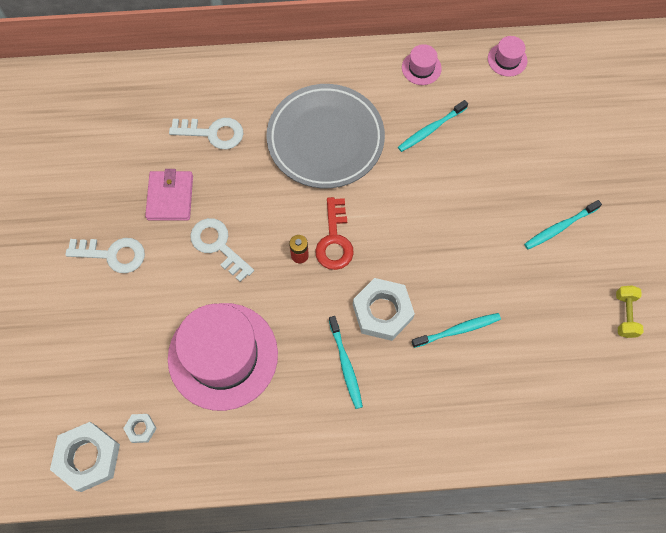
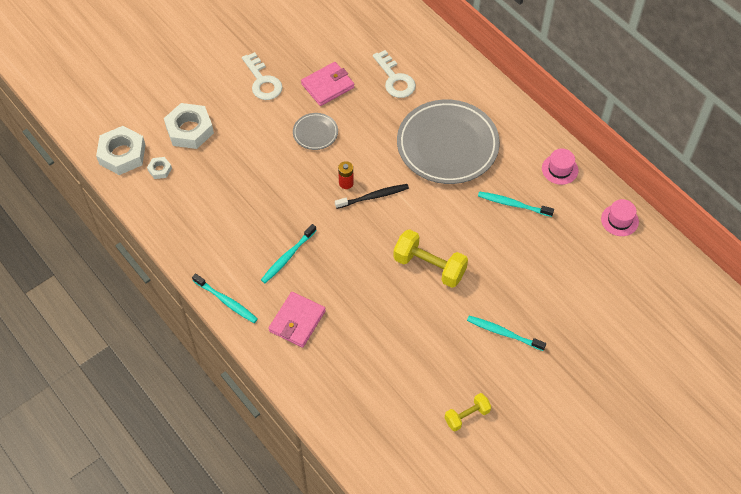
camera: 55 degrees right, 10 degrees down
(218, 245) = (315, 133): white key -> grey plate
(223, 356) = (240, 183): pink hat -> none
(334, 240) = (374, 196): red key -> black toothbrush
(382, 312) = (343, 256): white nut -> white nut (189, 130)
(426, 403) = (297, 321): none -> pink wallet
(447, 243) = (429, 266): none -> yellow dumbbell
(458, 330) = (367, 311): turquoise toothbrush -> turquoise toothbrush (226, 301)

